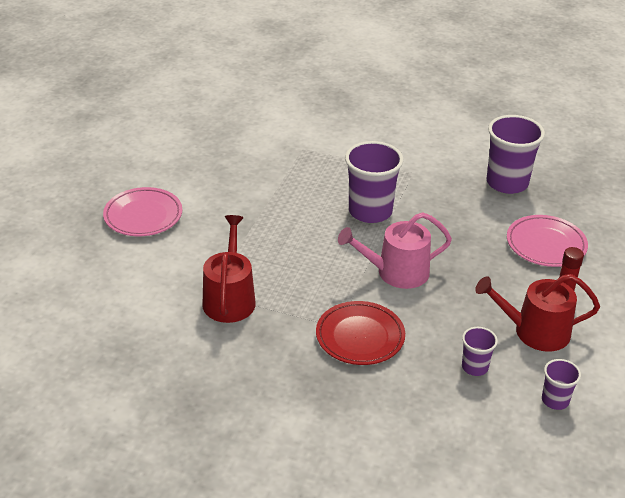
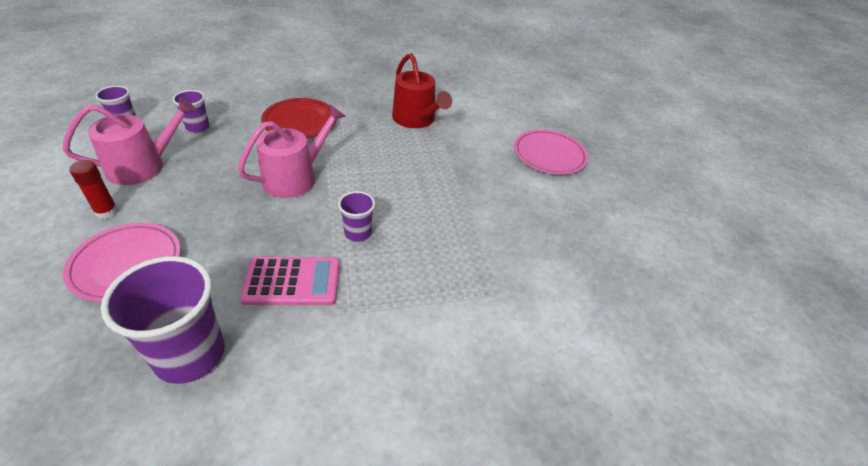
camera: 145 degrees right, 5 degrees up
(370, 211) = (358, 233): purple cup -> purple cup, size x0.52
(433, 198) = (292, 282): none -> pink calculator
(535, 331) = (143, 166): red watering can -> pink watering can

